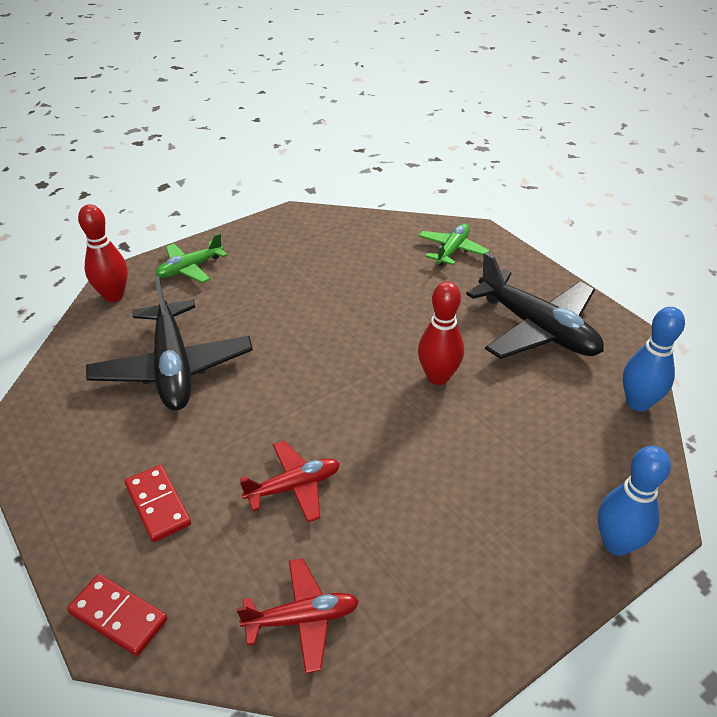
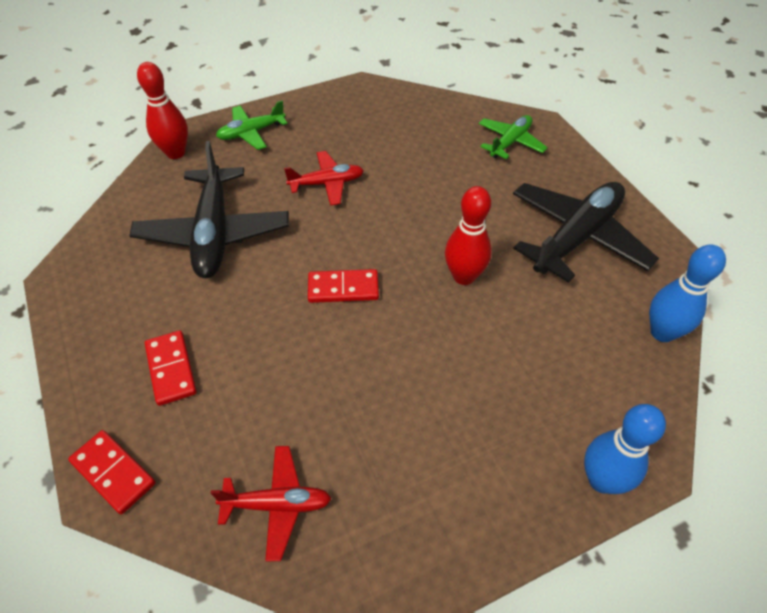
camera: 10 degrees right, 10 degrees up
(294, 487) = (299, 370): red plane -> red plane (327, 183)
(320, 403) = (343, 288): none -> red domino
(537, 328) = (576, 237): black plane -> black plane turned 105 degrees counterclockwise

